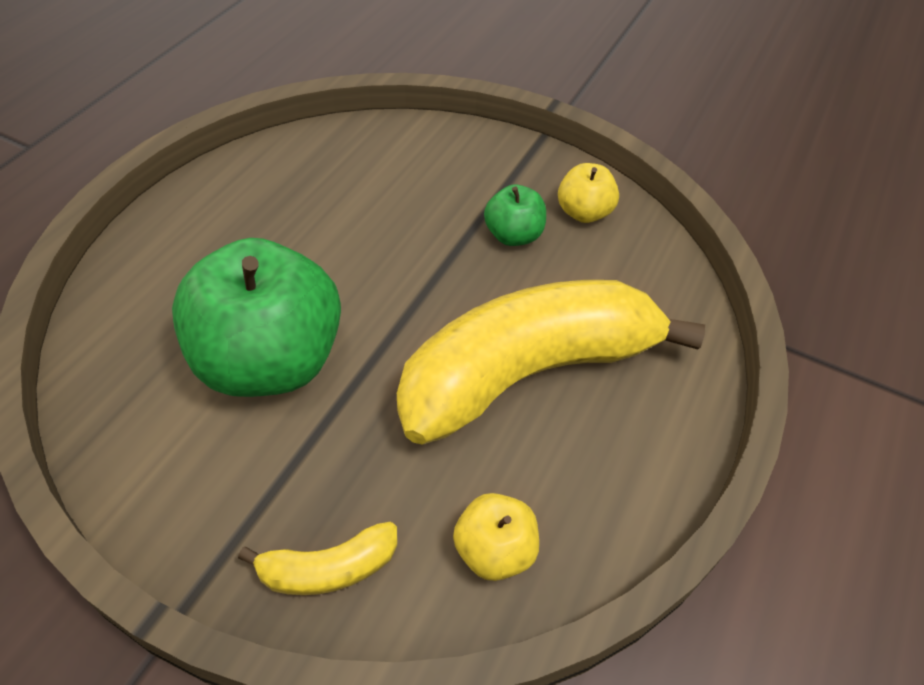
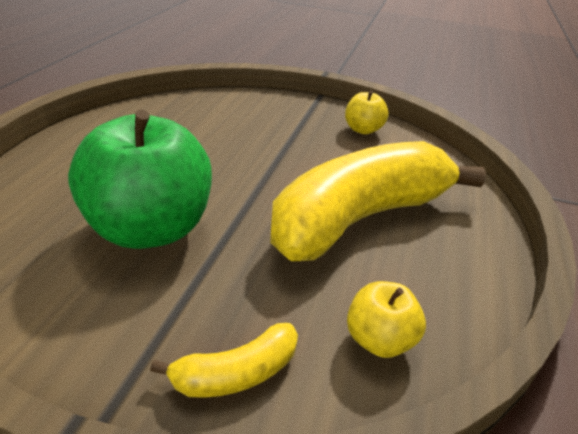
camera: 10 degrees left, 15 degrees down
(513, 235) = (319, 144): green apple -> none

